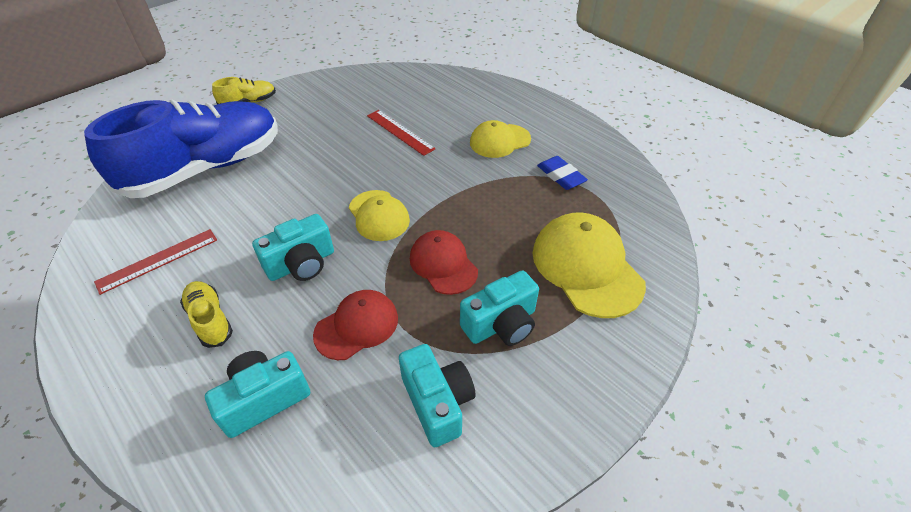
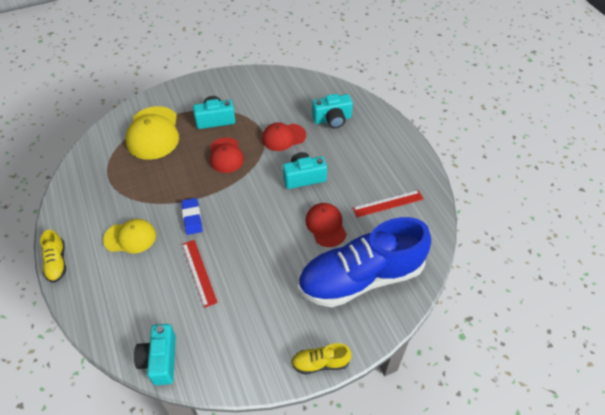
camera: 160 degrees left, 5 degrees up
(210, 320) = (356, 160): yellow shoe -> yellow shoe (57, 262)
(256, 209) = (326, 225): none -> red cap
(378, 215) = (248, 197): yellow cap -> none
(437, 402) = (260, 100): turquoise camera -> turquoise camera (160, 360)
(561, 176) = (115, 193): blue eraser -> blue eraser (192, 218)

